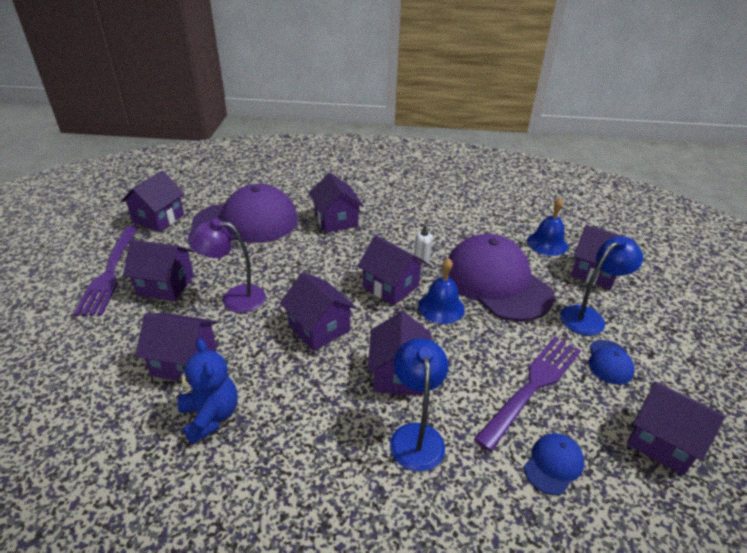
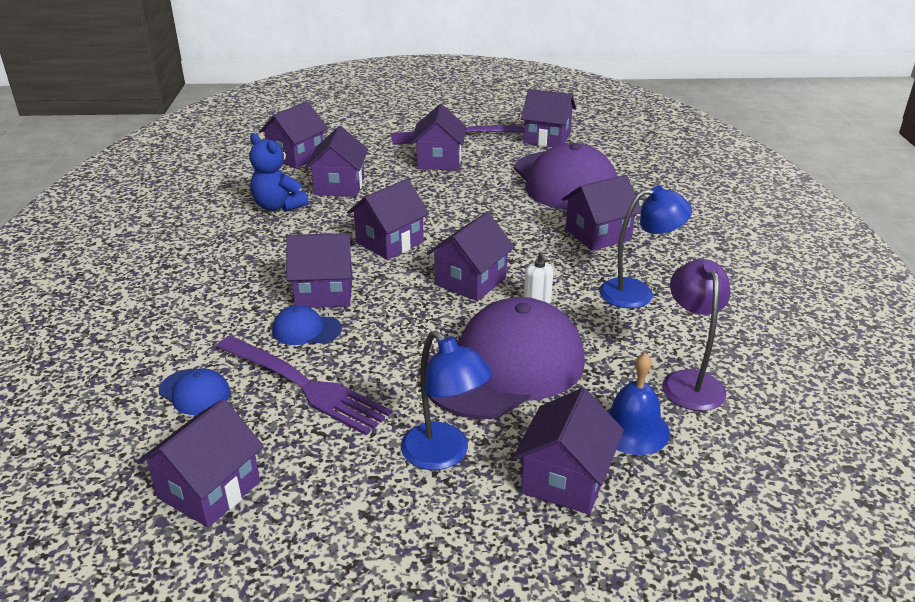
camera: 85 degrees right, 5 degrees down
(76, 402) = (296, 156): none -> purple house
(210, 416) = (278, 206): blue teddy bear -> blue teddy bear turned 75 degrees clockwise
(234, 298) = (427, 194): purple lamp -> purple lamp (689, 381)
(416, 435) = (245, 305): blue lamp -> blue lamp (637, 293)
(441, 307) = (438, 319): blue bell -> none
(609, 362) = (347, 463): blue cap -> blue cap (306, 330)

